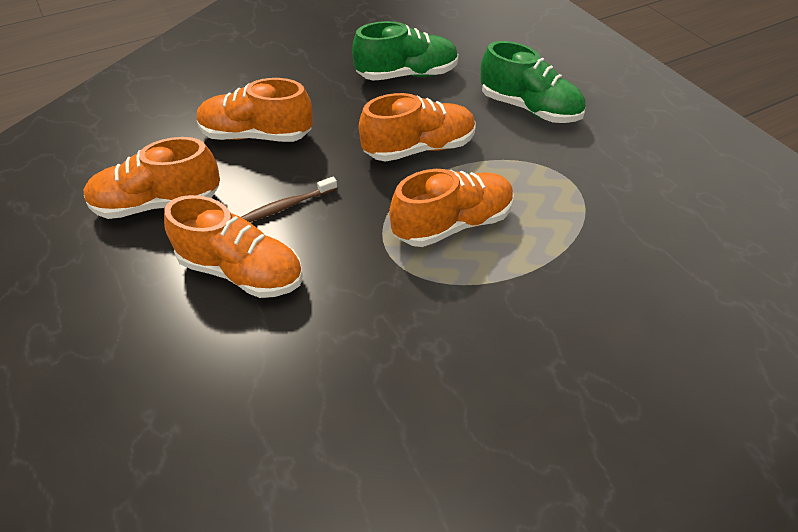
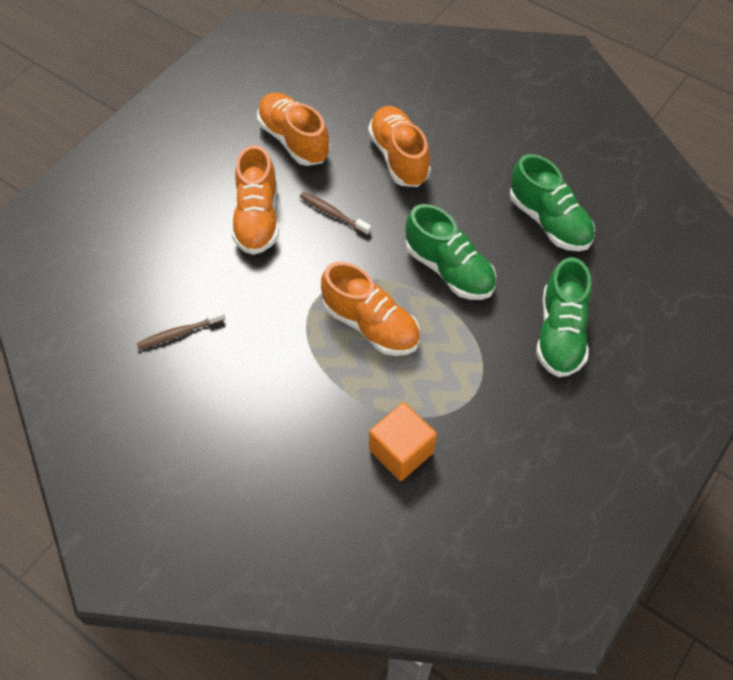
camera: 65 degrees right, 10 degrees up
(361, 411) = (179, 333): none -> brown toothbrush
(419, 148) = (449, 269): orange shoe -> green shoe
(619, 253) = (401, 451): none -> orange cube

